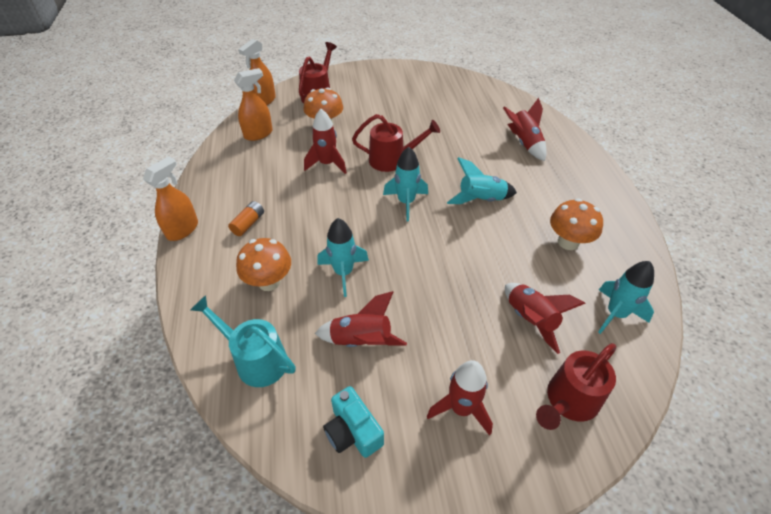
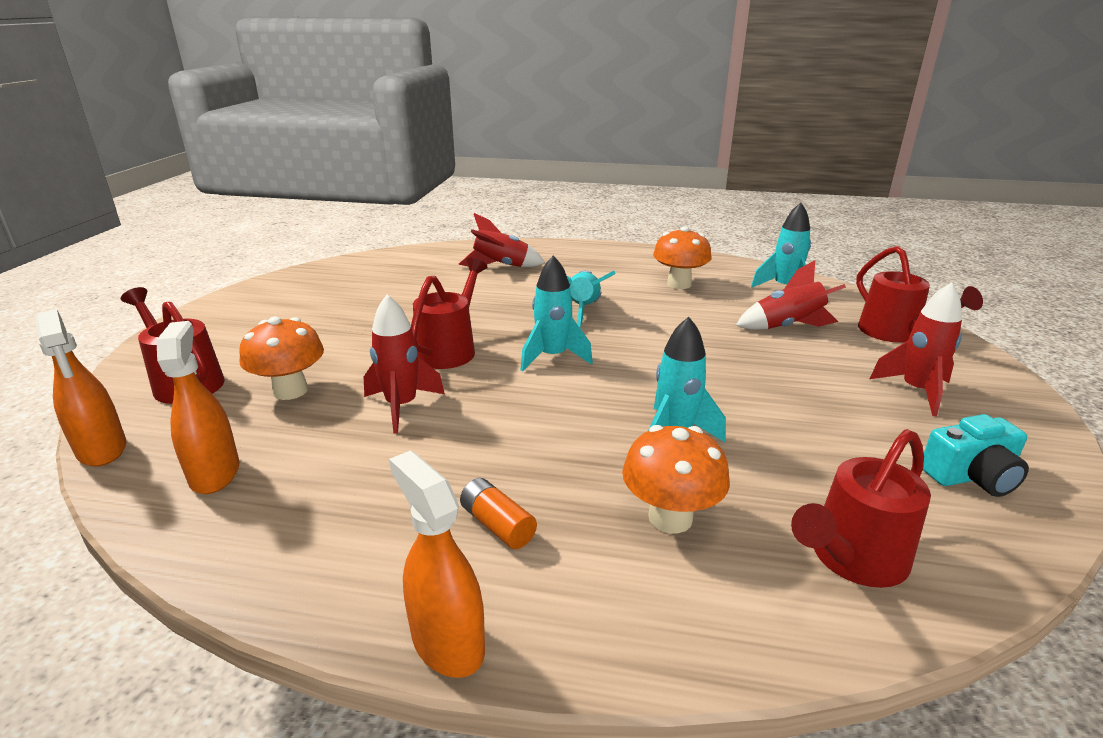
camera: 70 degrees left, 20 degrees down
(255, 359) = (851, 559): turquoise watering can -> red watering can
(361, 340) = (813, 442): red rocket -> none

